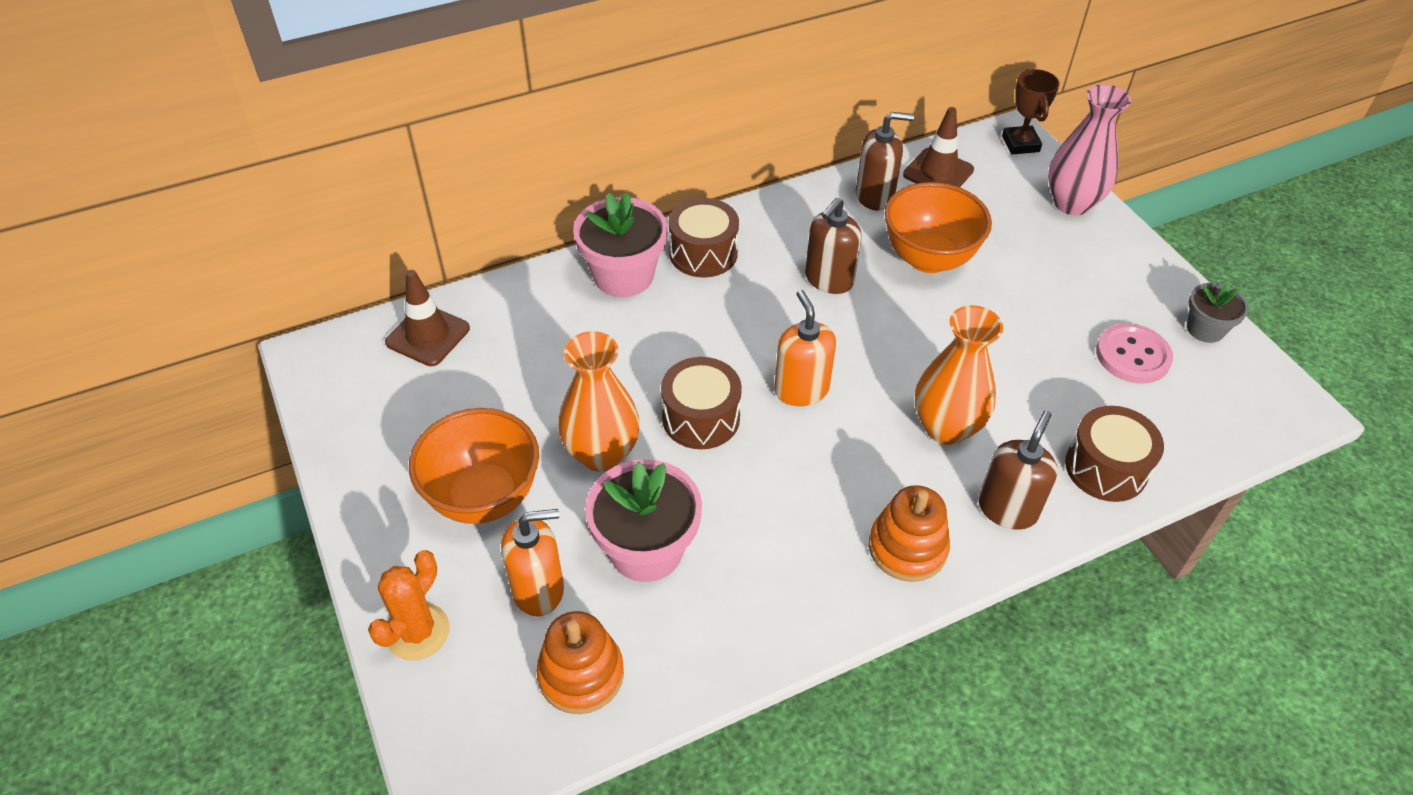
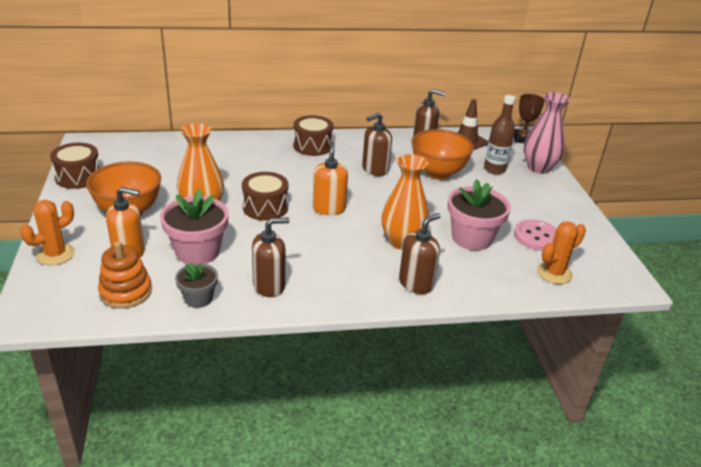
camera: 15 degrees right, 15 degrees down
(428, 335) = (147, 147): brown traffic cone -> none
(623, 275) = (264, 146): pink flower pot -> pink flower pot (471, 238)
(795, 586) = (269, 286): none -> brown soap dispenser
(907, 548) = (345, 286): orange stacking toy -> none
(1009, 226) = (494, 169): none -> brown bottle
(1106, 468) = (488, 280): brown drum -> brown drum (78, 177)
(1189, 423) = (554, 273): none -> orange cactus
(1205, 329) = (590, 235): grey flower pot -> grey flower pot (198, 298)

